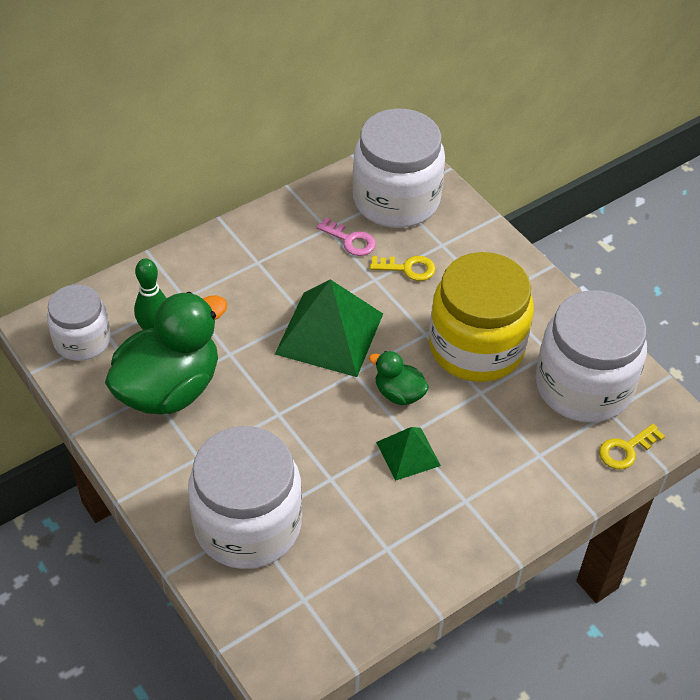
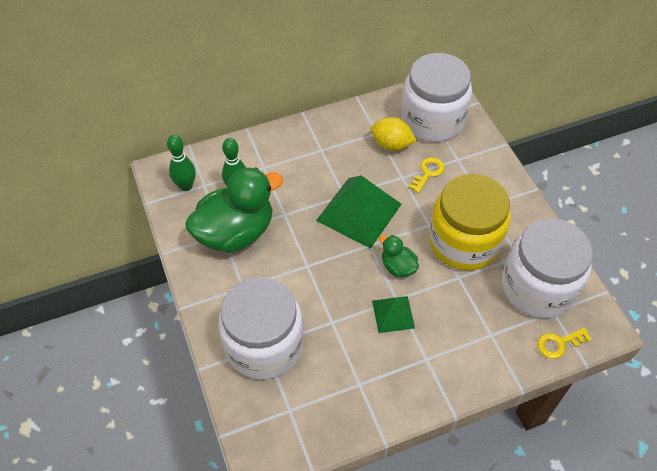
camera: 15 degrees right, 5 degrees up
(82, 340) = (186, 186): white jar -> green bowling pin
(350, 240) = (391, 145): pink key -> yellow lemon
(407, 268) = (428, 173): yellow key -> yellow key turned 75 degrees counterclockwise

